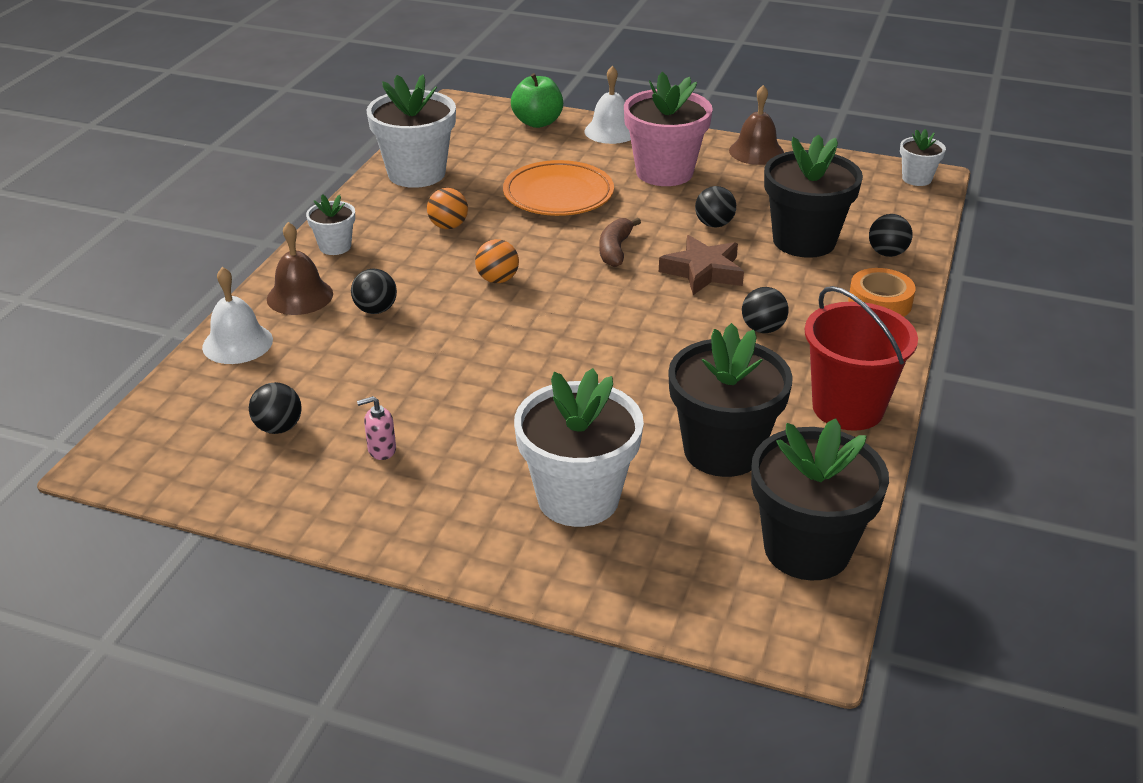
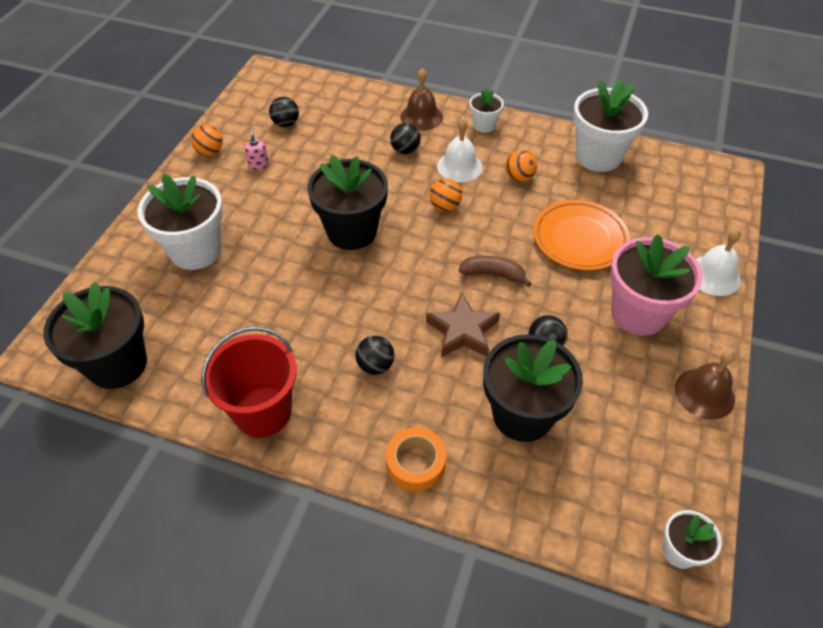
camera: 90 degrees right, 15 degrees up
(237, 343) = (370, 98): white bell -> white bell (459, 166)
(336, 510) = (210, 152): none -> orange ball
(537, 122) = (714, 224): green apple -> none
(722, 450) = (226, 326): black flower pot -> black flower pot (352, 231)
(887, 253) = (506, 486): black ball -> none

